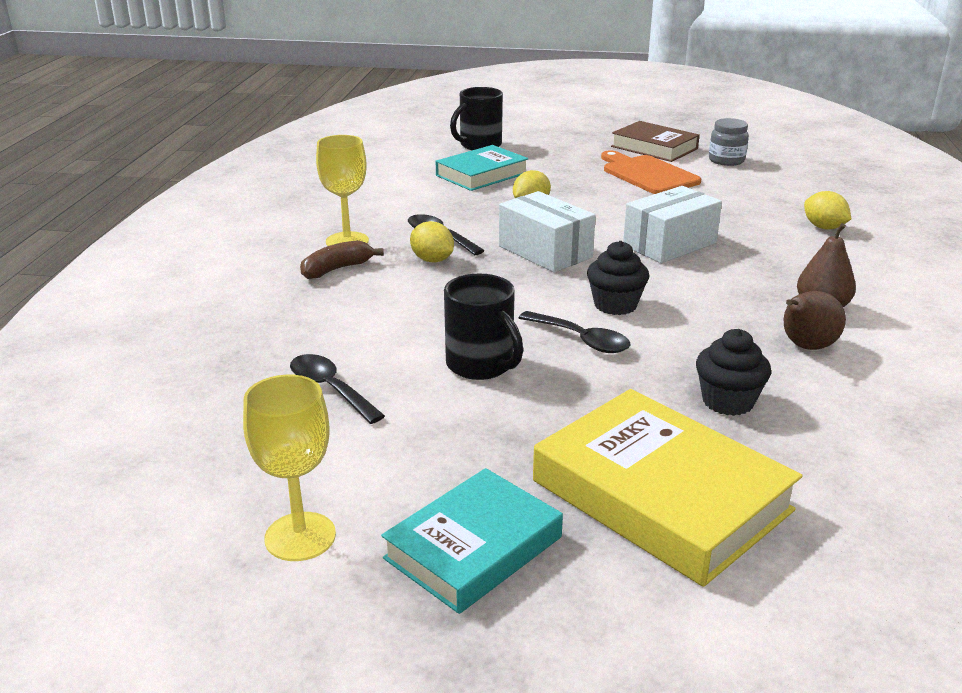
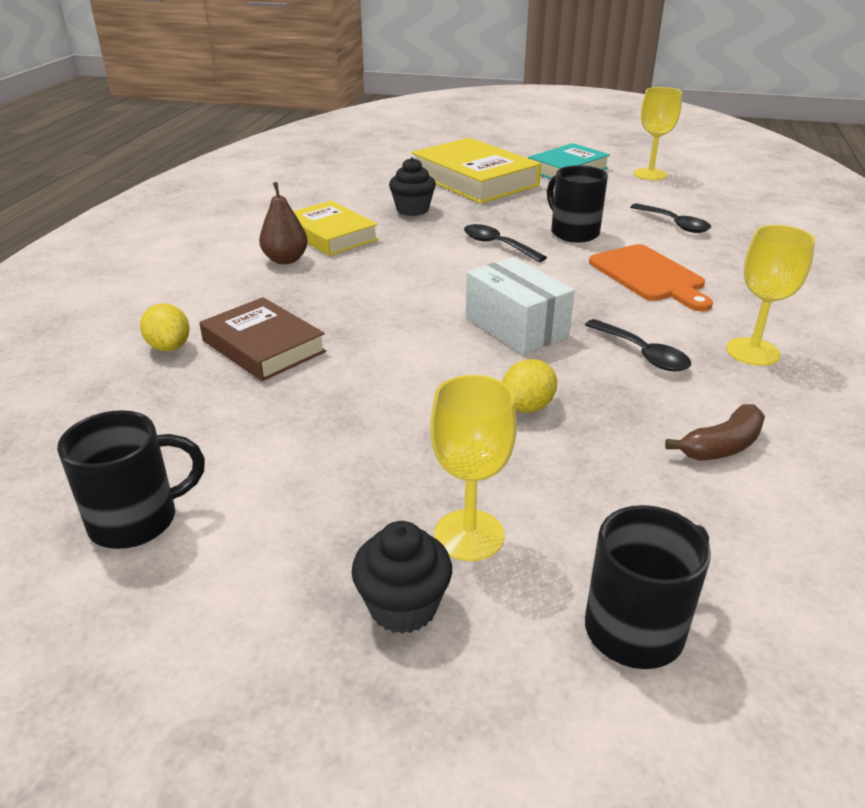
camera: 175 degrees left, 5 degrees up
(337, 269) = (737, 315): brown banana -> brown banana (722, 446)
(432, 260) = (639, 321): yellow lemon -> none
(482, 174) = (611, 496): turquoise book -> none
(556, 162) = (469, 535): none -> yellow goblet
(615, 305) = (460, 269): black cupcake -> black cupcake (403, 606)
(647, 174) = (316, 479): orange cutting board -> orange cutting board (649, 276)
(654, 147) = (241, 588): brown book -> brown book (263, 346)
(669, 244) = (372, 330): white box -> none
(726, 160) = (137, 520): grey jar -> black mug
(805, 347) = (330, 235): brown pear -> yellow book

